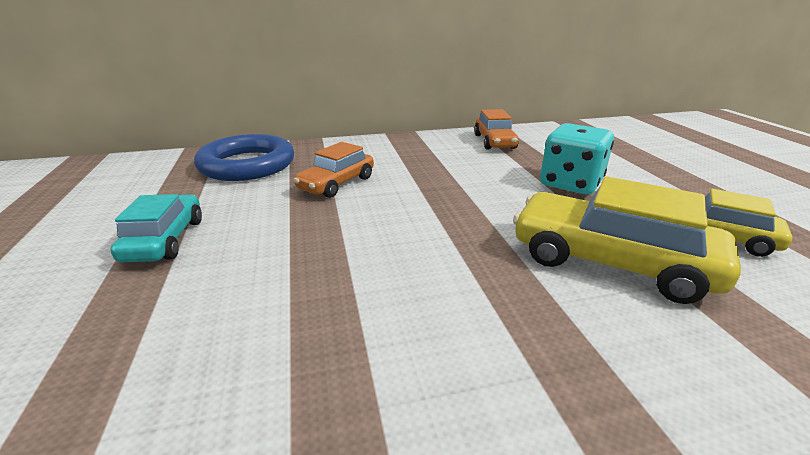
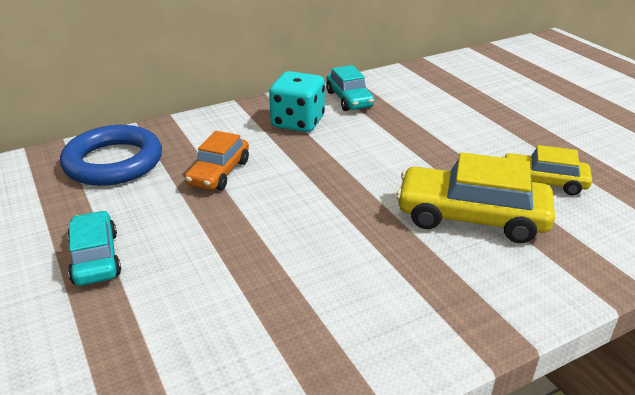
camera: 15 degrees left, 5 degrees up
(494, 141) = (349, 99): orange car -> turquoise car
(570, 183) = (429, 143): turquoise dice -> turquoise dice (298, 122)

